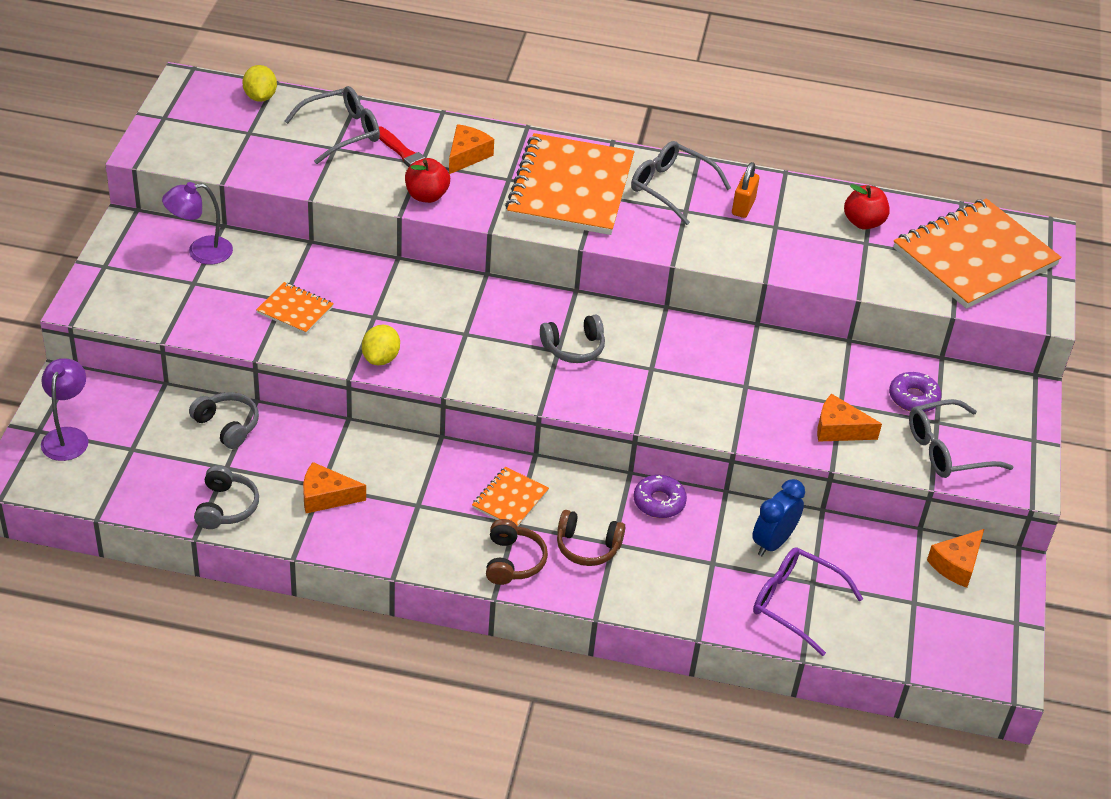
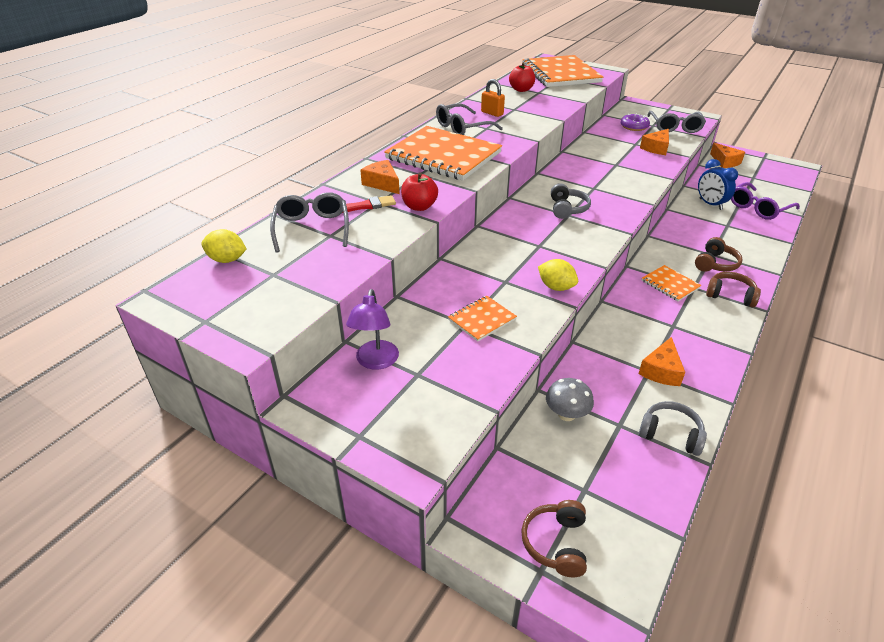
camera: 65 degrees left, 5 degrees down
(67, 436) = (556, 543): purple lamp -> brown headphones
(227, 426) = (566, 414): grey headphones -> grey mushroom
(659, 502) = (675, 231): purple donut -> none

